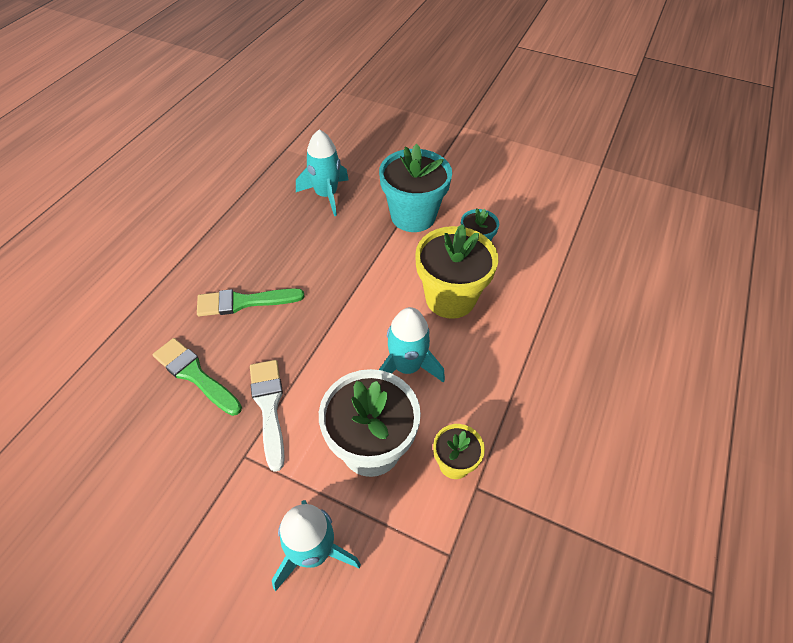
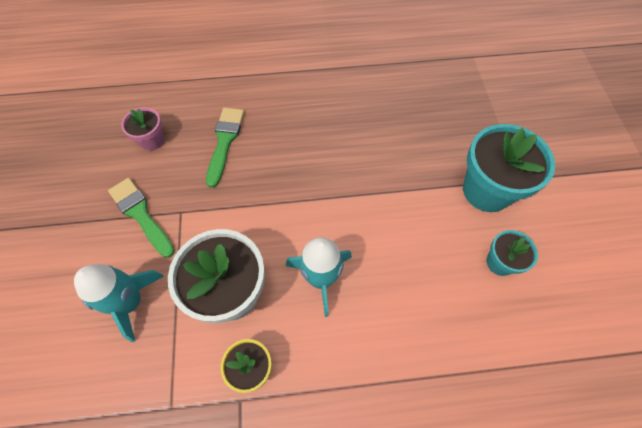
camera: 60 degrees right, 10 degrees up
(124, 446) = (152, 141): none -> pink flower pot
(244, 302) = (303, 129): green brush -> green brush (141, 214)
(269, 407) = (226, 202): white brush -> none
(326, 195) = (450, 114): turquoise rocket -> none
(450, 298) = (418, 274): yellow flower pot -> none

